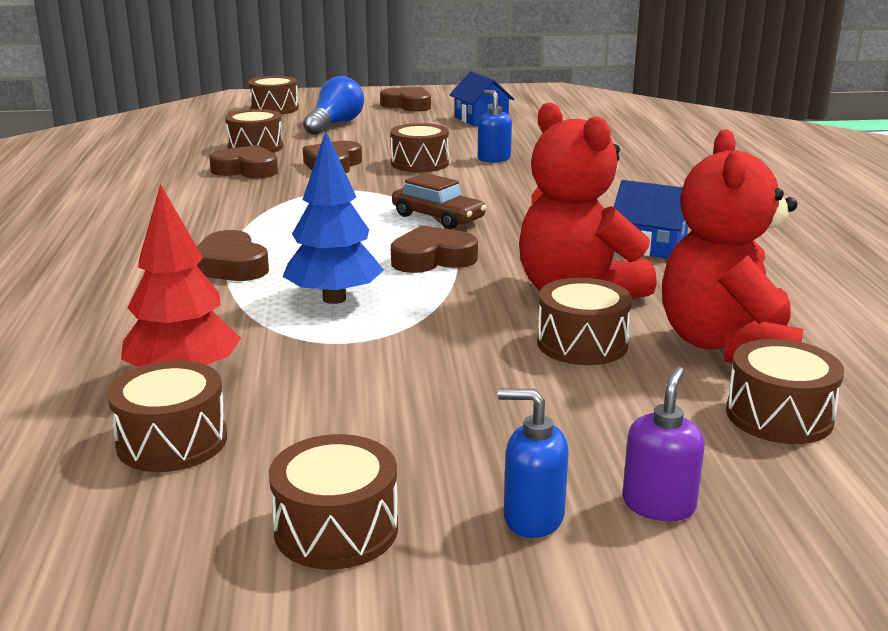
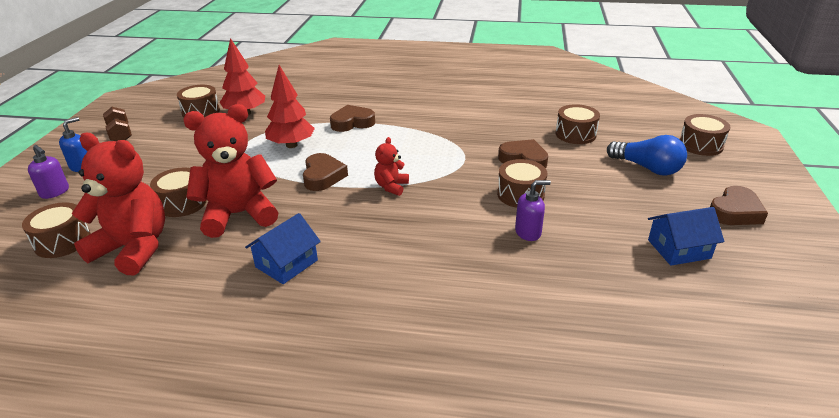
camera: 105 degrees right, 10 degrees up
(246, 170) = (519, 130): brown heart -> none
(334, 299) = (291, 145): blue tree -> red tree
(336, 529) = (120, 134): brown drum -> brown dumbbell
(438, 217) = (391, 187): brown car -> red teddy bear
(494, 159) = (528, 232): blue soap dispenser -> purple soap dispenser

